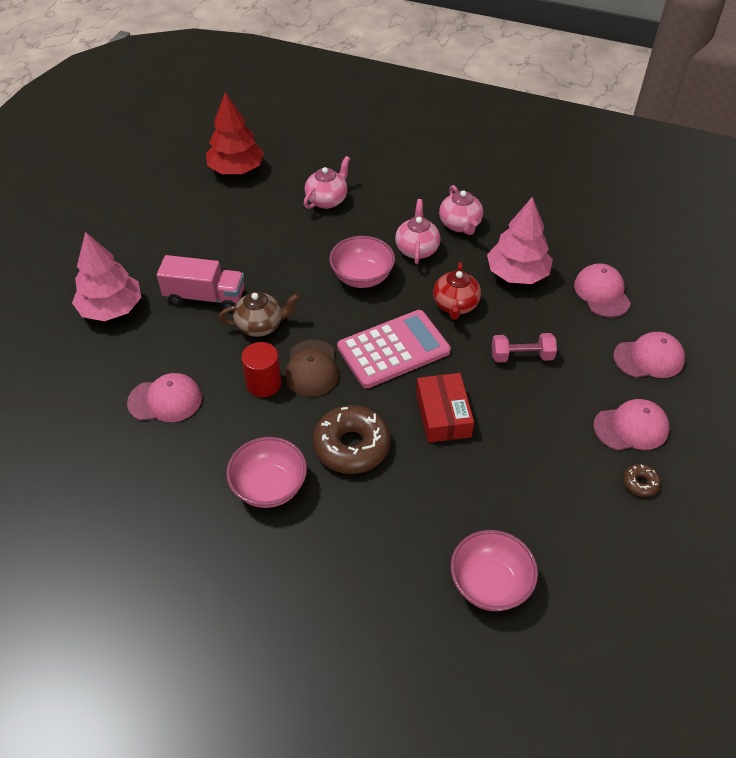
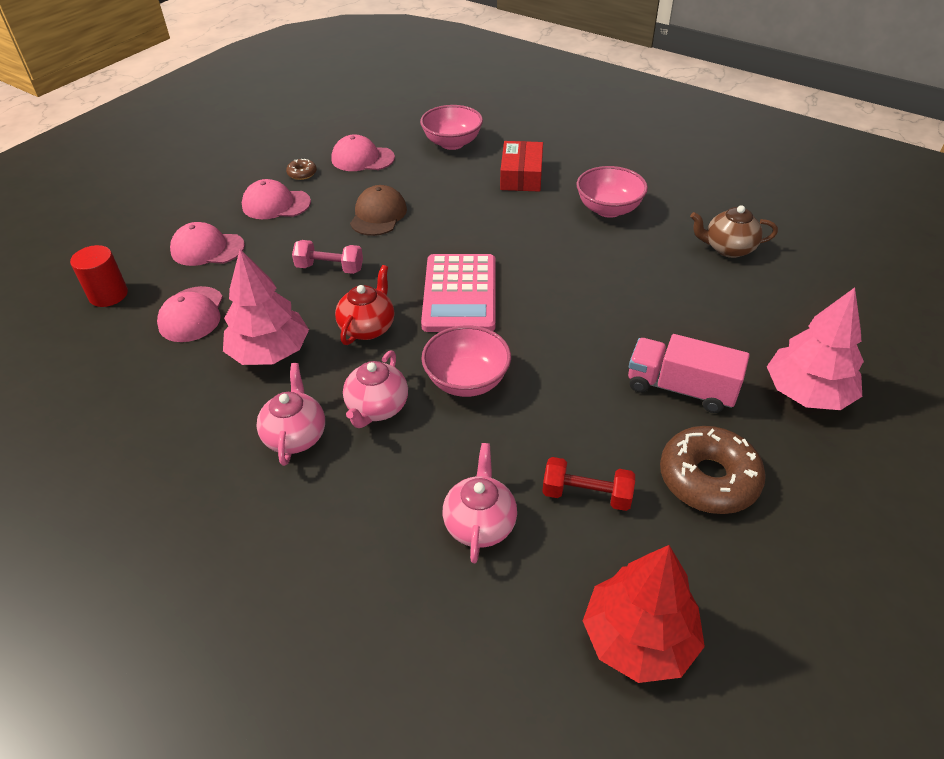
camera: 165 degrees left, 5 degrees down
(165, 400) = (714, 284): pink cap -> pink cap (362, 158)
(260, 326) = (608, 341): brown teapot -> brown teapot (728, 248)
(263, 383) = (608, 283): red cylinder -> red cylinder (108, 295)
(267, 223) = (586, 494): none -> red dumbbell
(312, 368) = (554, 289): brown cap -> brown cap (378, 215)
(327, 200) = (480, 523): pink teapot -> pink teapot turned 135 degrees clockwise
(351, 446) = (529, 225): brown donut -> brown donut (708, 479)
(393, 349) = (460, 294): pink calculator -> pink calculator turned 75 degrees counterclockwise
(443, 414) = (436, 235): red box -> red box (521, 175)

